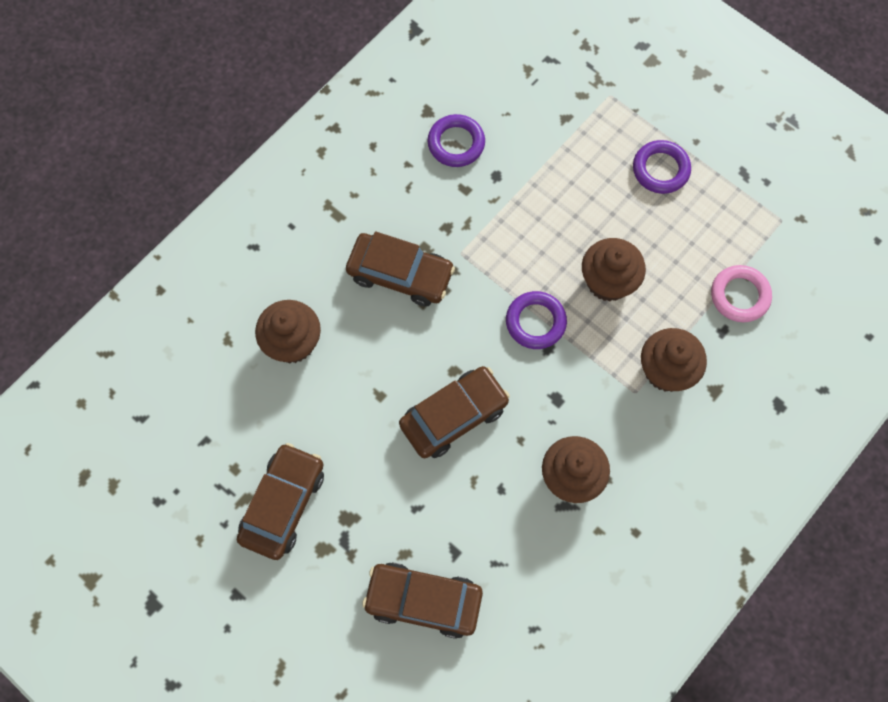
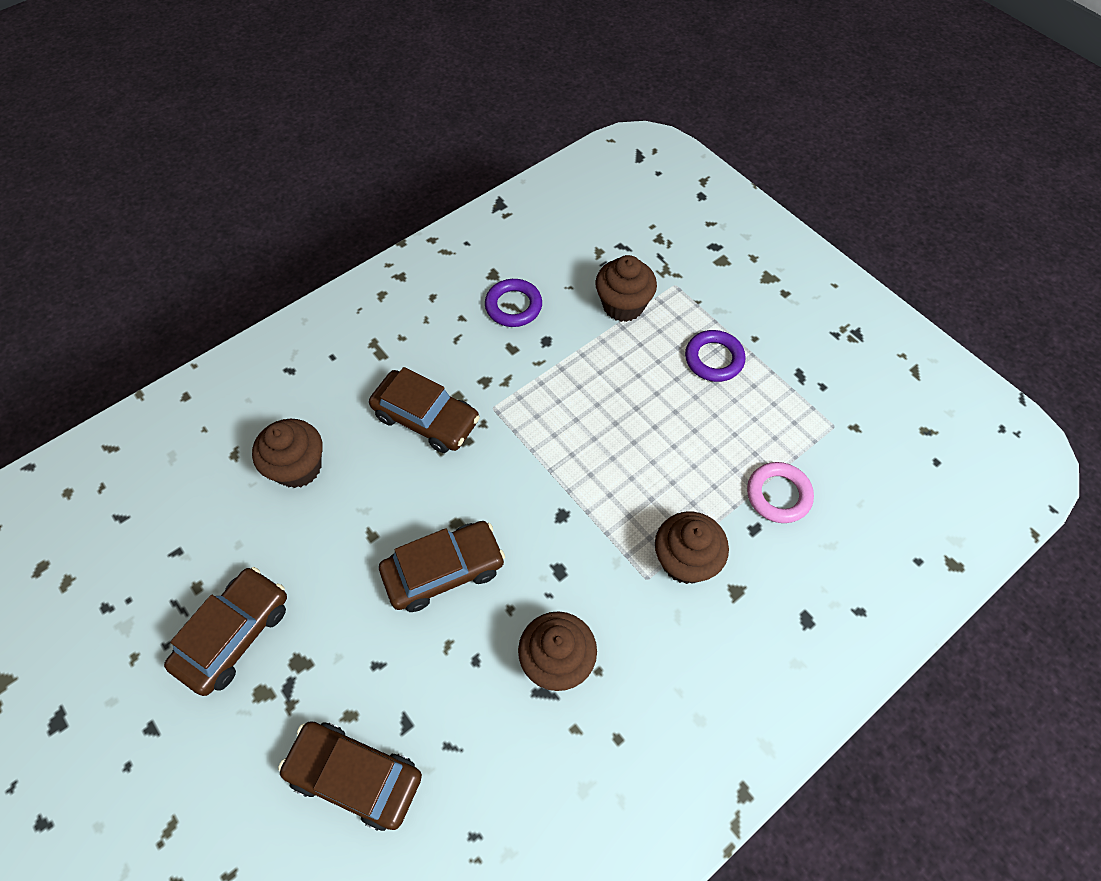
camera: 10 degrees right, 10 degrees down
(535, 322) = (554, 487): purple ring -> none
(608, 281) = (639, 458): brown cupcake -> brown cupcake (623, 305)

